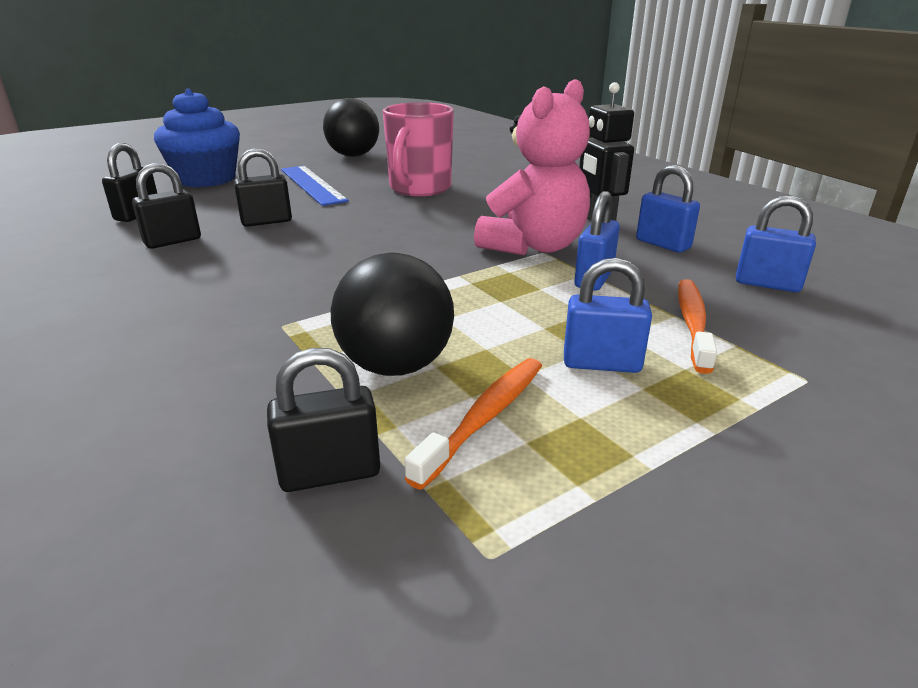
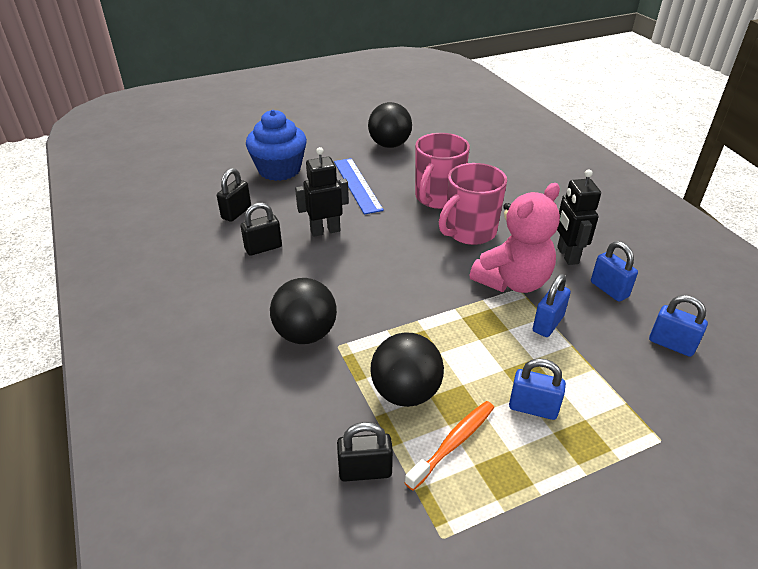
camera: 10 degrees right, 10 degrees up
(229, 317) = (305, 334): none -> black ball
(266, 222) = (325, 231): black padlock -> black robot
(466, 211) = (469, 232): none -> pink mug
(692, 323) = (603, 378): orange toothbrush -> none

